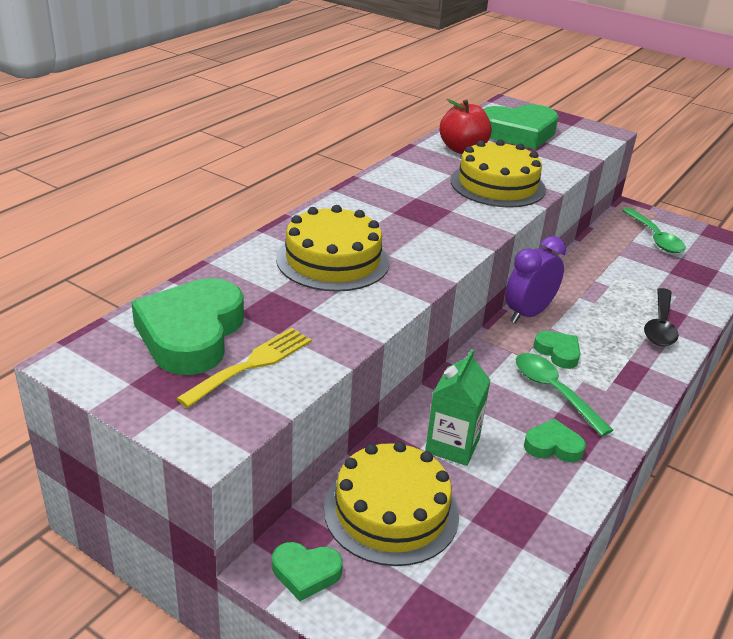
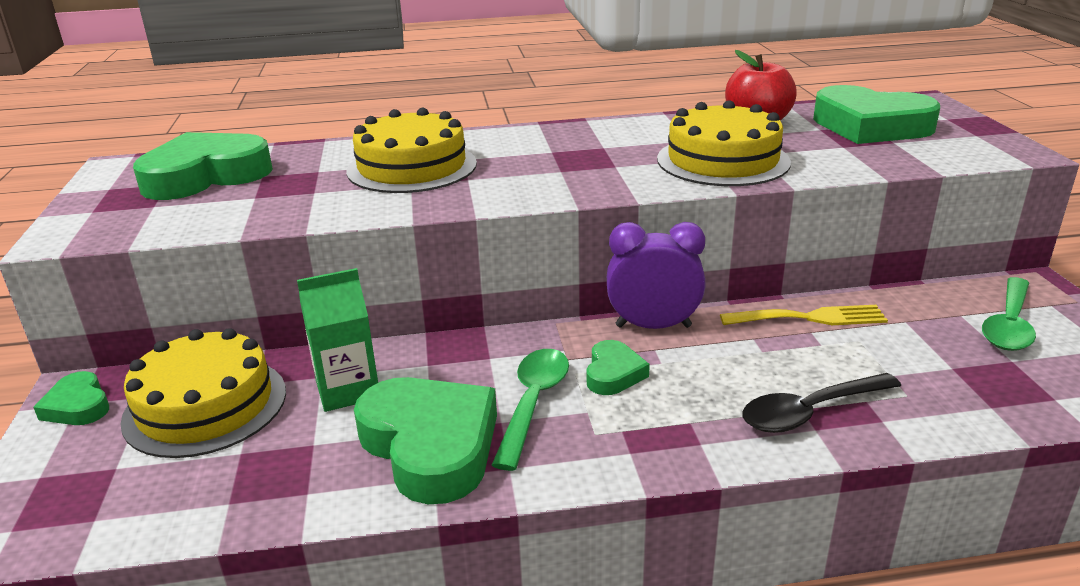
camera: 50 degrees right, 5 degrees down
(252, 364) = (191, 208): yellow fork -> yellow fork (810, 318)
(553, 446) = (430, 445): green heart -> green heart, size x2.02

